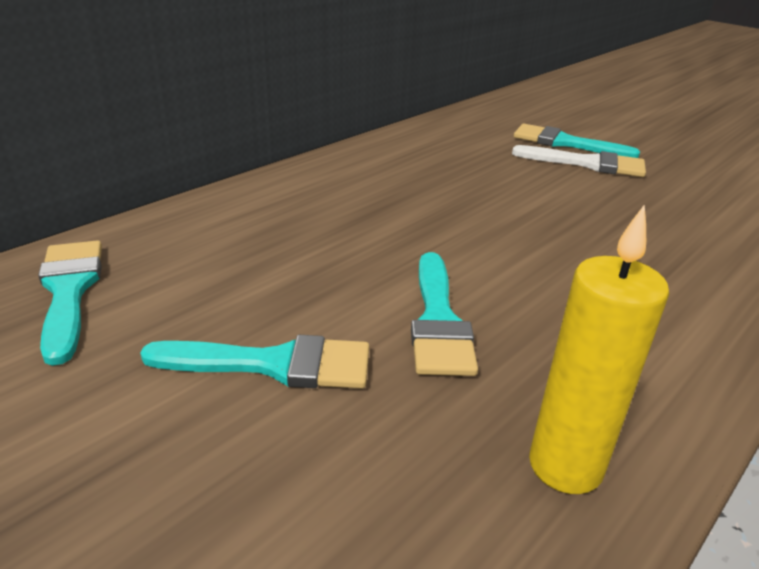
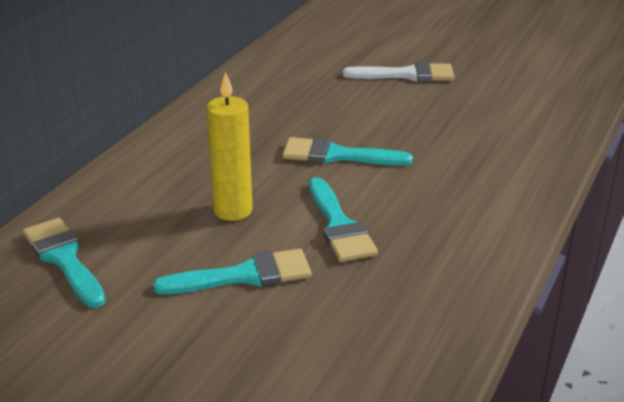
camera: 15 degrees left, 0 degrees up
(565, 143) = (383, 56): turquoise brush -> turquoise brush (337, 155)
(565, 466) = (444, 292): yellow candle -> yellow candle (233, 210)

